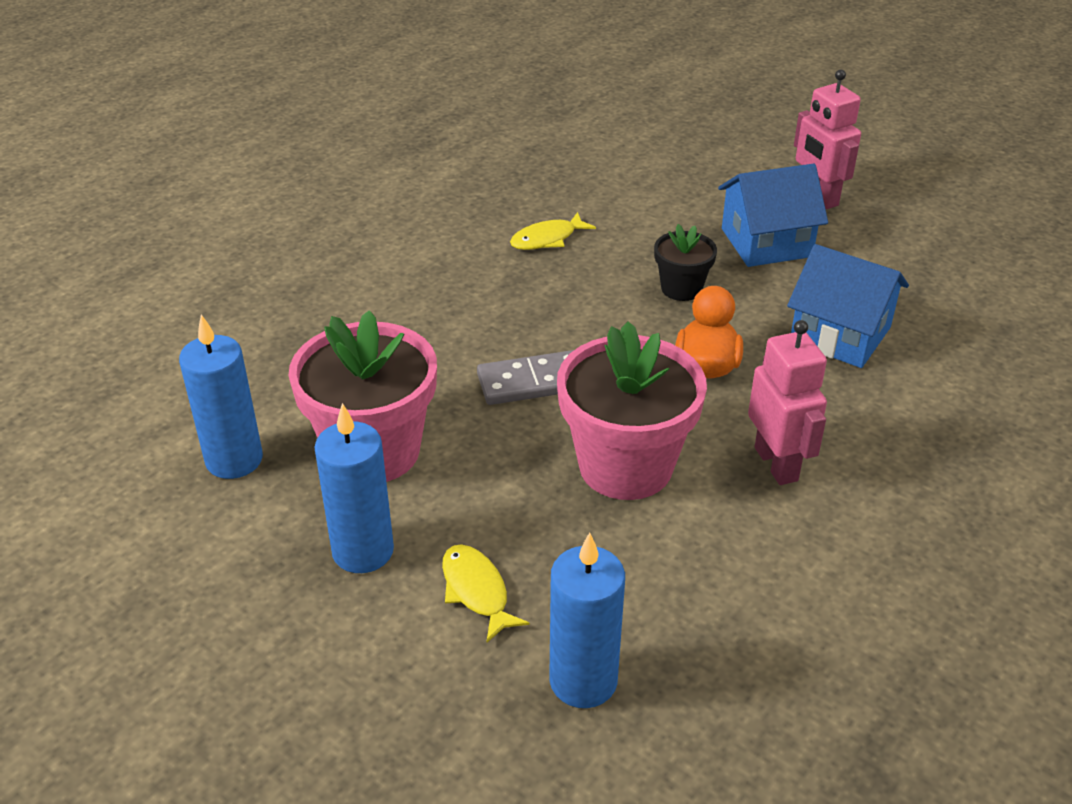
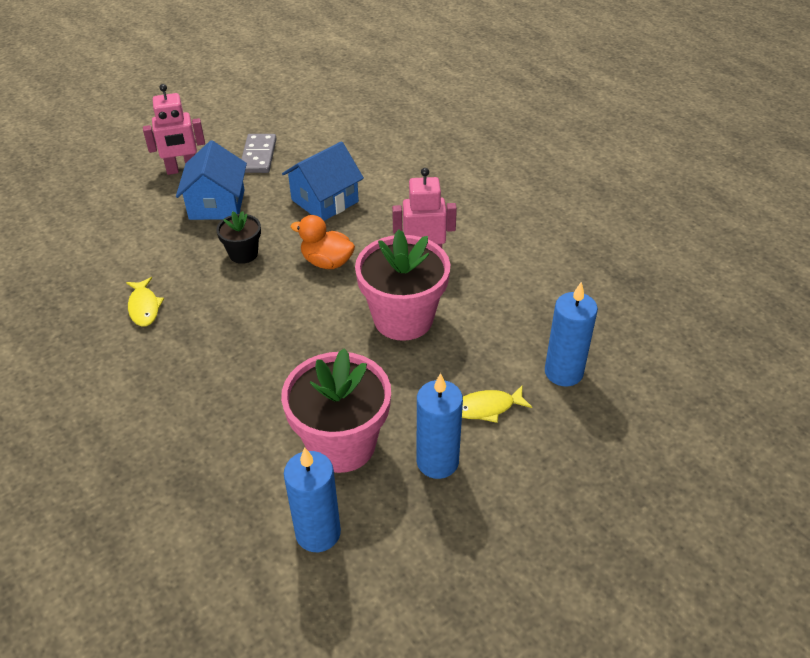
camera: 75 degrees left, 5 degrees up
(532, 382) = (305, 346): grey domino -> grey domino (258, 156)

